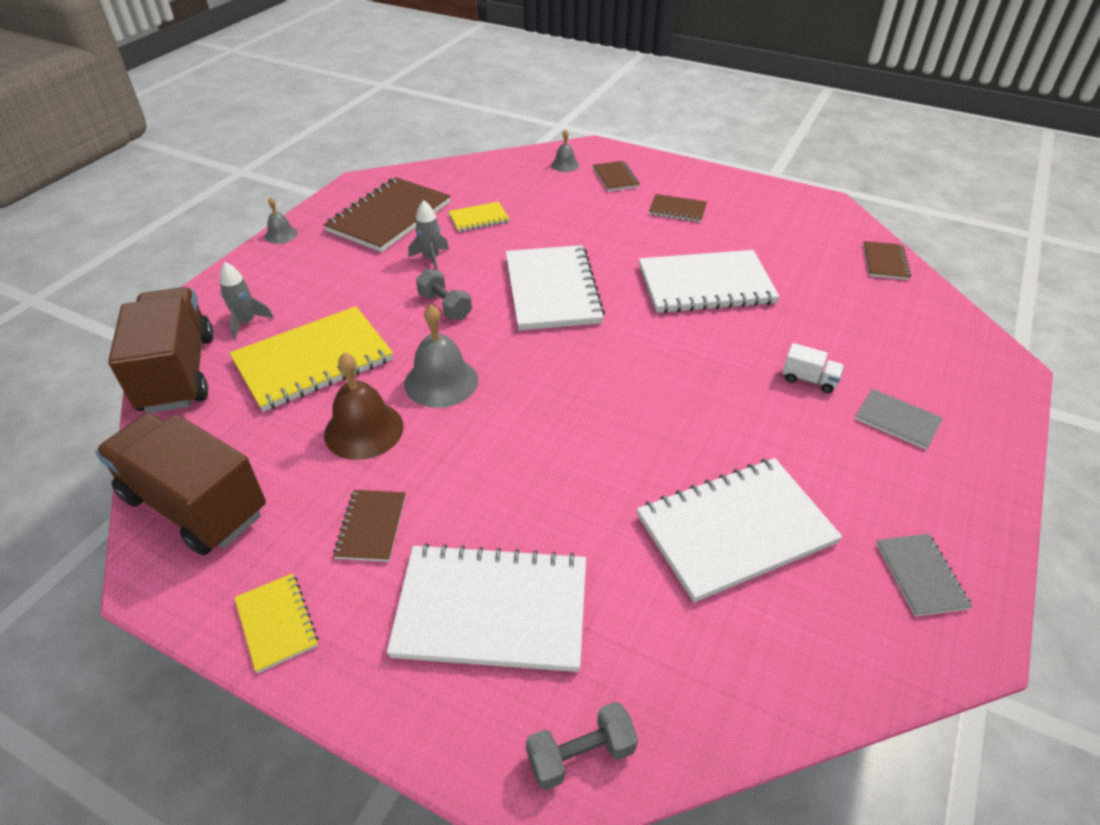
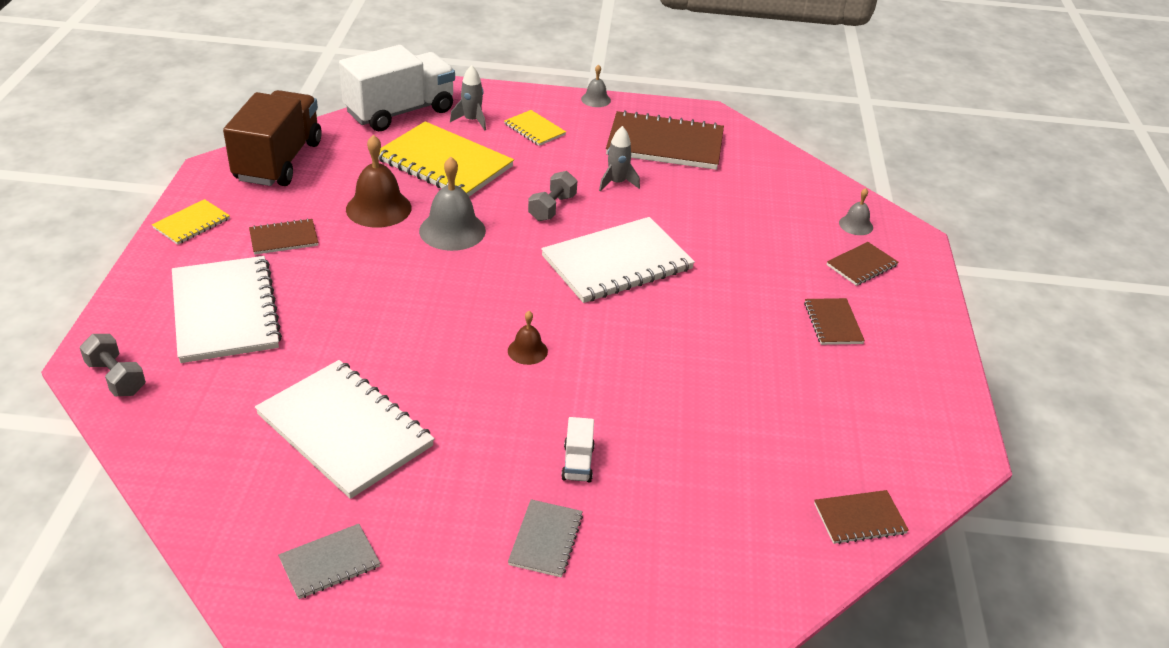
camera: 65 degrees right, 5 degrees down
(178, 373) = (400, 112): brown truck -> white truck
(479, 218) = (703, 193): yellow notebook -> yellow notebook (534, 129)
(654, 374) = (527, 351): none -> brown bell
(705, 285) = (698, 365): white notebook -> none

